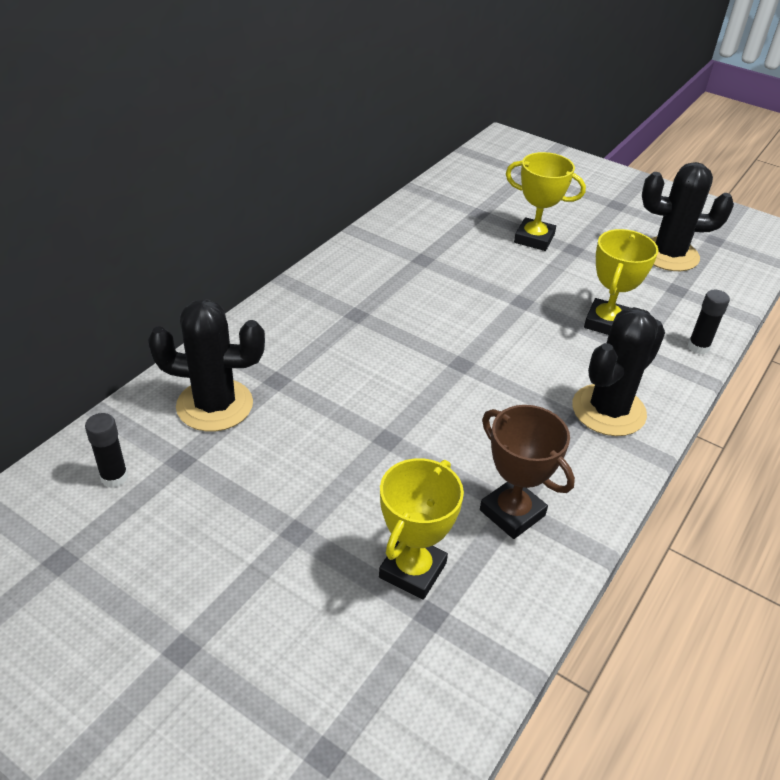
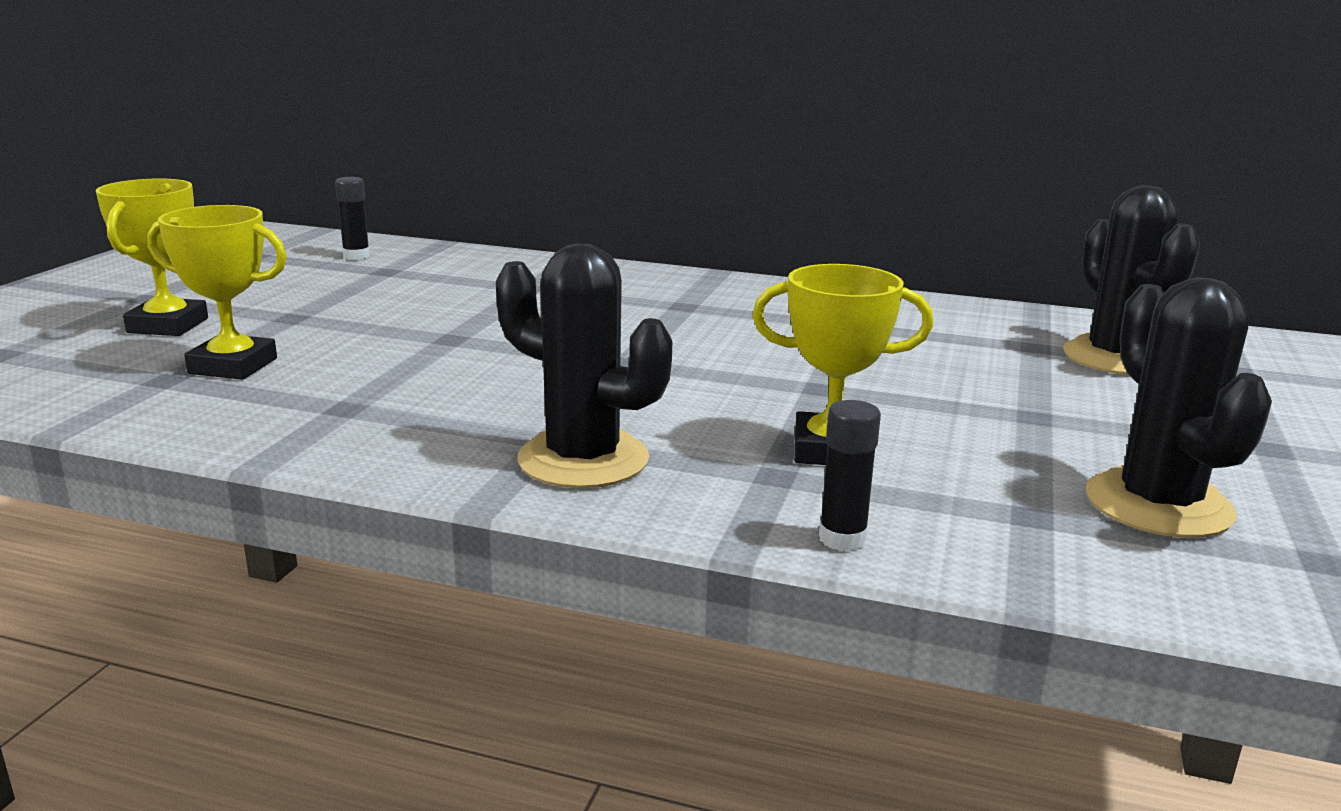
camera: 75 degrees right, 20 degrees down
(215, 405) = (472, 272): black cactus -> black cactus (1116, 357)
(512, 513) = (333, 407): brown trophy -> none
(534, 239) = (1019, 386): yellow trophy -> yellow trophy (168, 325)

